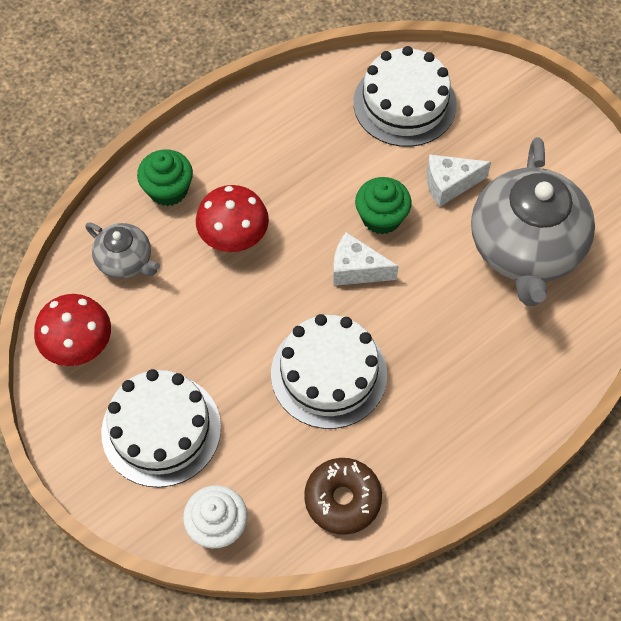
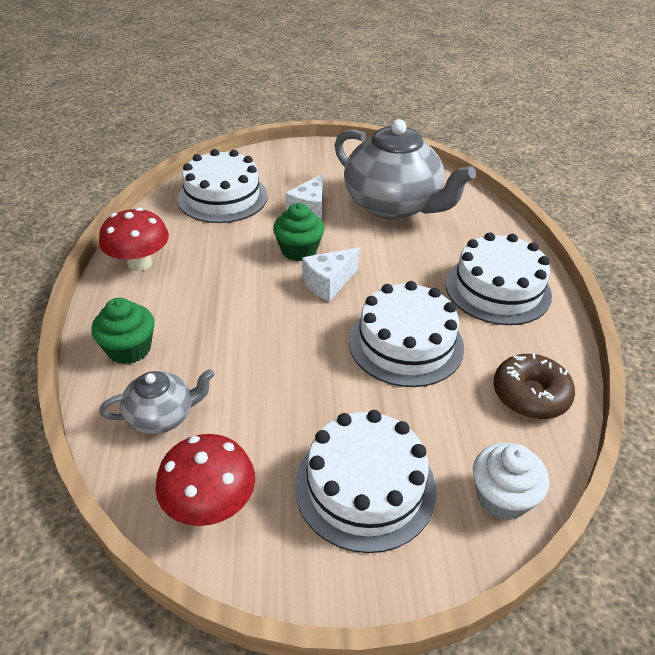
camera: 55 degrees left, 20 degrees down
(234, 237) = (223, 333): red mushroom -> red mushroom (139, 263)
(466, 409) = (497, 289): none -> white cake

